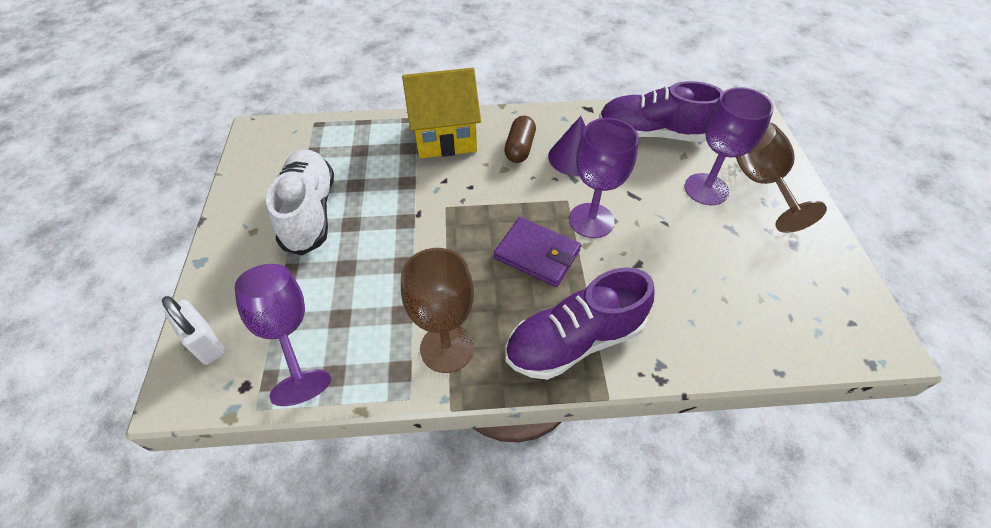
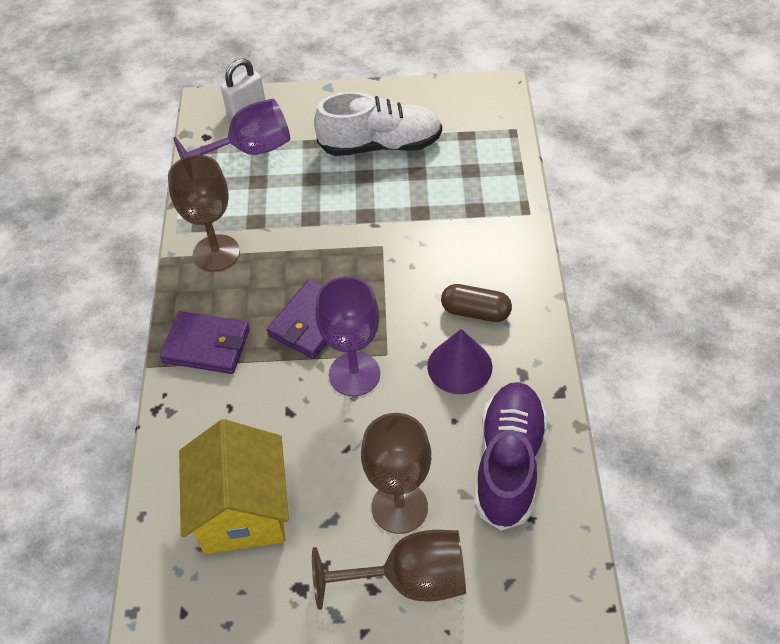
camera: 95 degrees right, 0 degrees up
(444, 136) = (495, 240): yellow house -> yellow house (242, 511)
(574, 341) = (207, 345): purple shoe -> purple wallet
(706, 189) = (399, 507): purple goblet -> brown goblet

